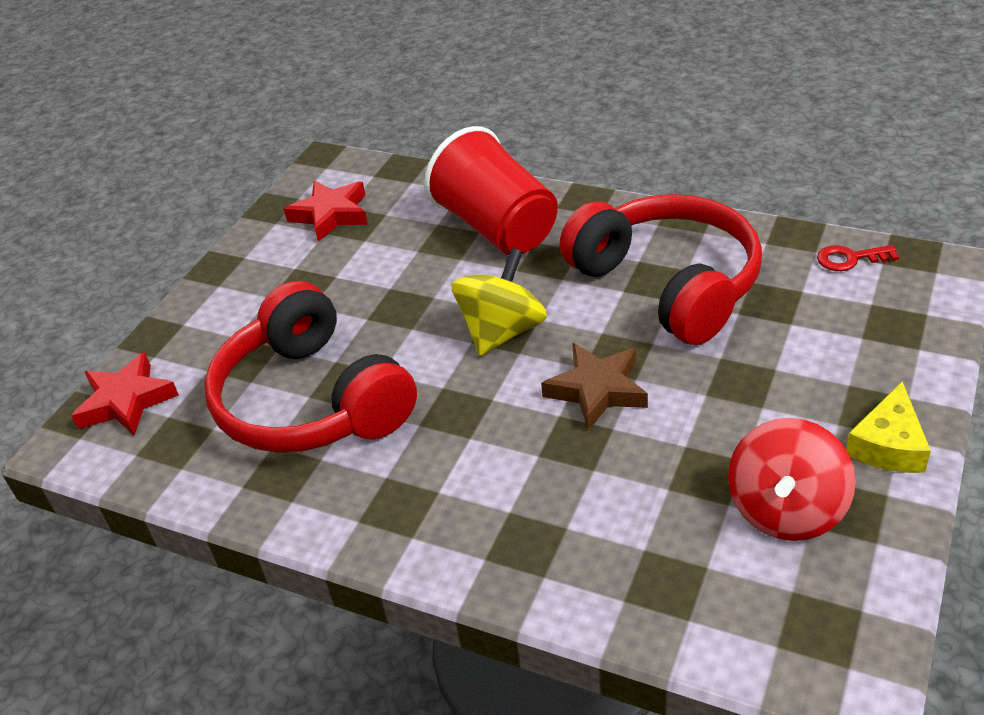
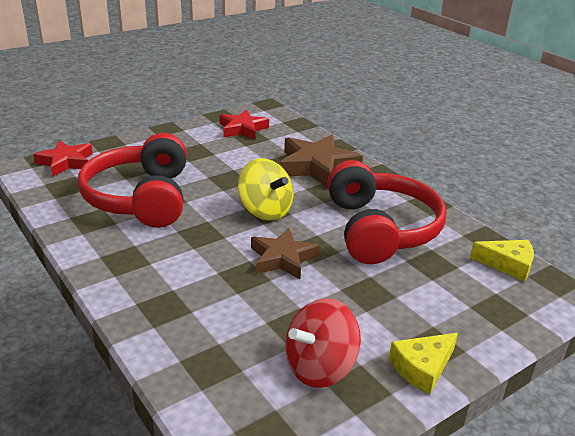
camera: 25 degrees right, 10 degrees down
(497, 228) = (317, 166): red cup -> brown star
(502, 332) = (265, 211): yellow spinning top -> yellow spinning top turned 75 degrees clockwise
(850, 259) = (507, 265): red key -> yellow cheese

